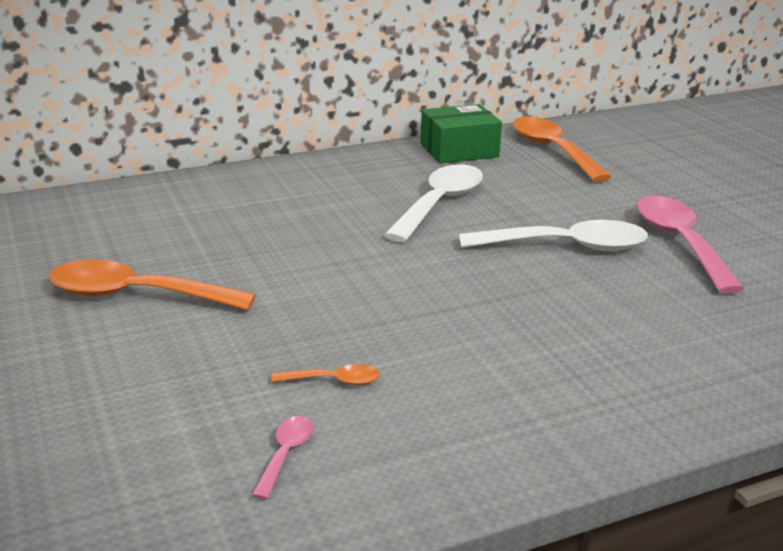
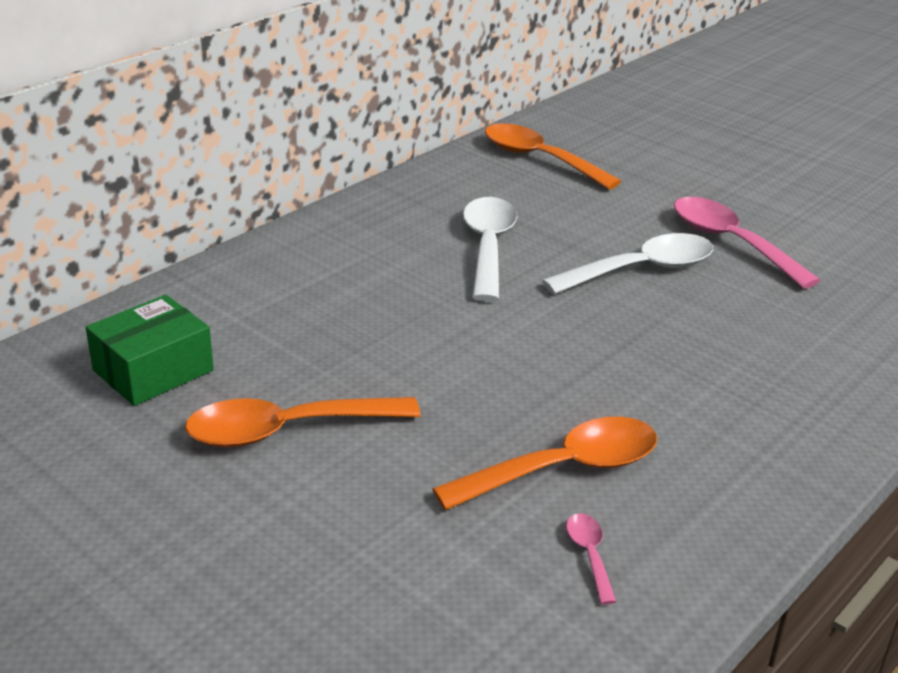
camera: 25 degrees left, 5 degrees up
(334, 381) = (564, 469): orange spoon -> orange spoon, size x2.22
(459, 150) = (451, 177): green box -> green box (153, 370)

